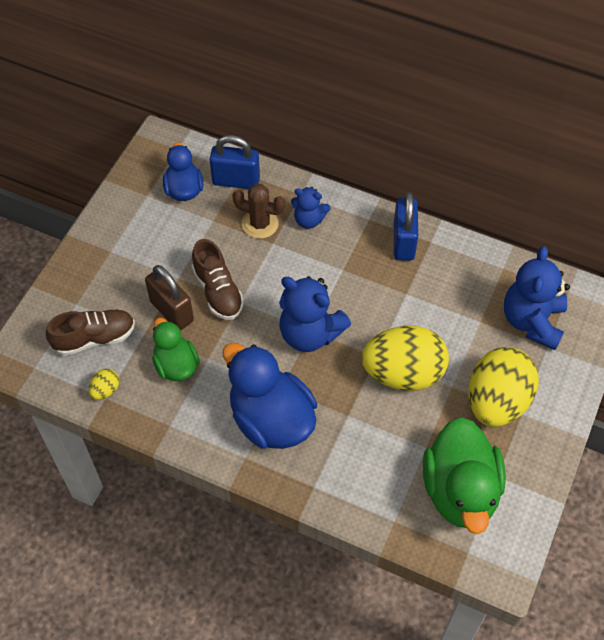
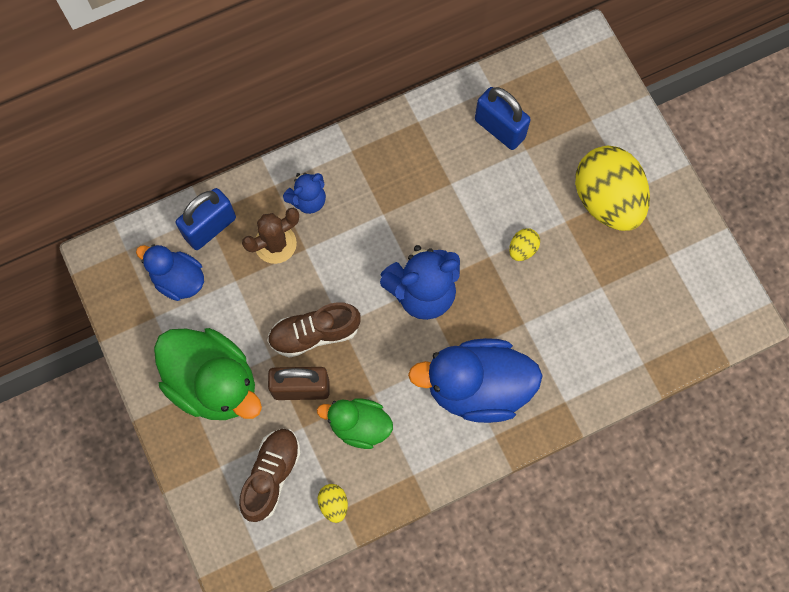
camera: 50 degrees left, 15 degrees up
(218, 291) = (314, 333): brown shoe -> brown shoe turned 150 degrees clockwise
(403, 242) = (399, 143): blue padlock -> blue padlock (499, 129)
(403, 373) = (522, 249): yellow egg -> yellow egg, size x0.41
(460, 490) = (658, 293): green duck -> green duck (213, 382)
(532, 321) = (559, 110): blue teddy bear -> none

